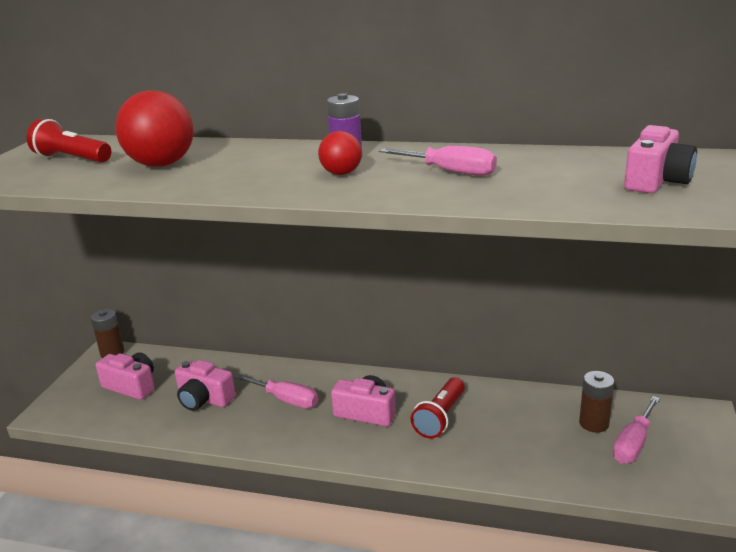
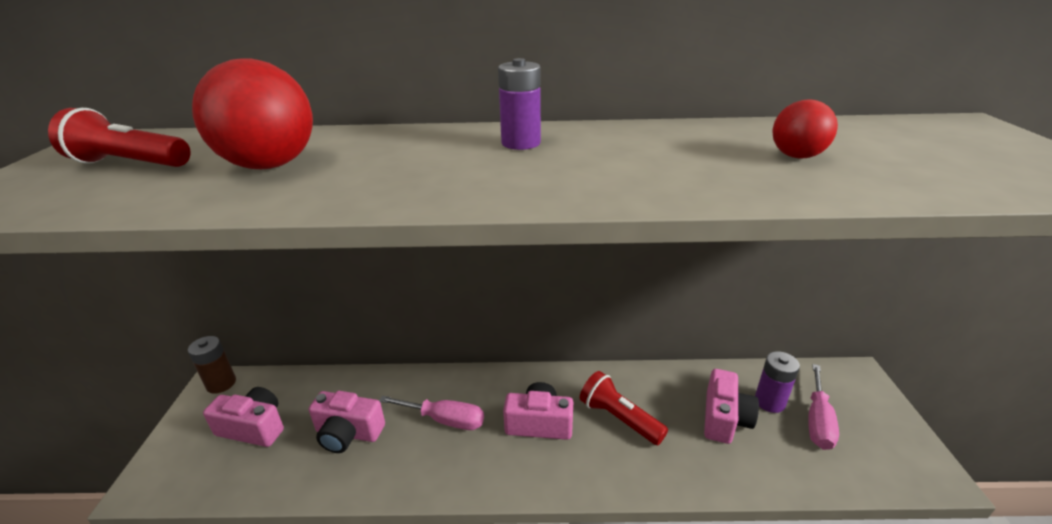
camera: 15 degrees left, 5 degrees up
(341, 173) = (531, 165): red ball -> red ball (796, 156)
(440, 418) = (619, 418): red flashlight -> red flashlight turned 120 degrees clockwise
(450, 172) = (667, 155): pink screwdriver -> none
(594, 423) = (769, 402): brown battery -> purple battery
(656, 181) = (916, 154): pink camera -> pink camera (724, 418)

